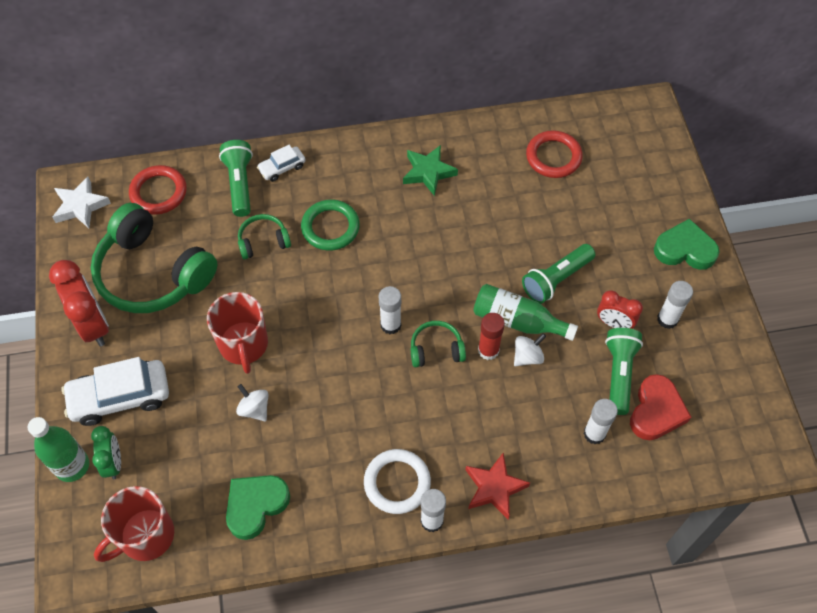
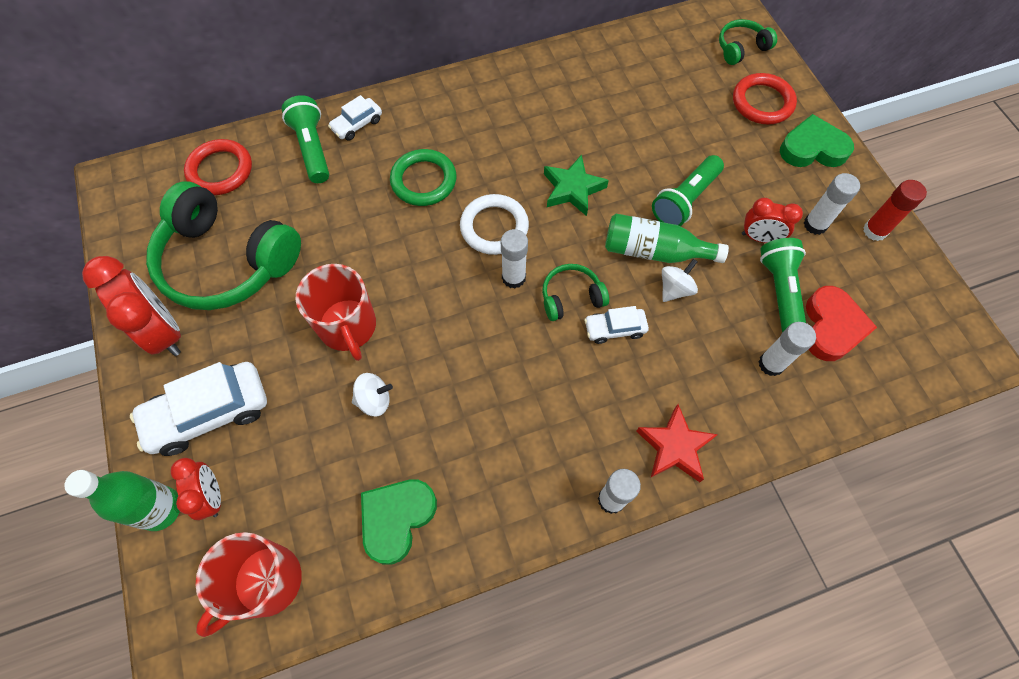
camera: 10 degrees left, 5 degrees up
(80, 206) = (131, 198): white star -> none
(113, 463) = (212, 496): green clock -> red clock
(254, 409) = (374, 400): white spinning top -> white spinning top turned 135 degrees clockwise
(263, 241) = (350, 207): green headphones -> green headphones (741, 48)
(397, 483) = (560, 460): white ring -> white ring (494, 227)
(428, 172) = (519, 107): green star -> green star (572, 189)
(467, 382) = (614, 329): none -> white car
(488, 350) = (630, 289): red glue stick -> red glue stick (875, 231)
(553, 157) = (649, 73): red ring -> red ring (762, 102)

